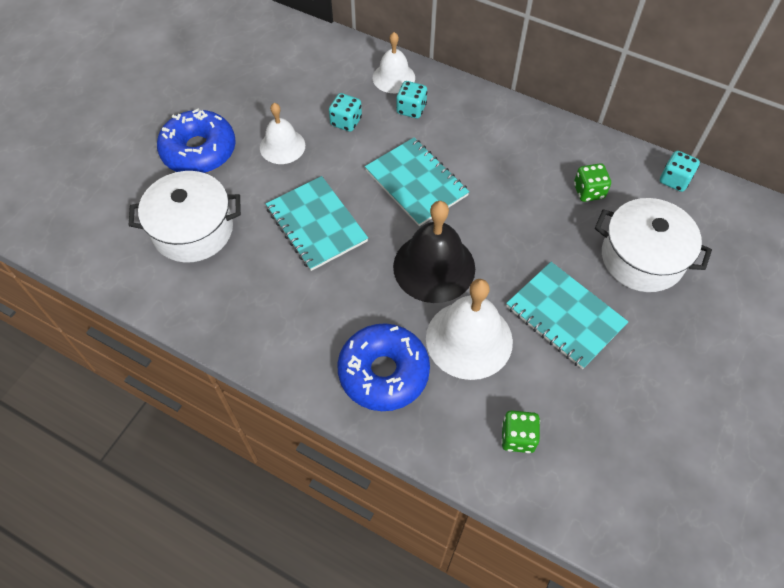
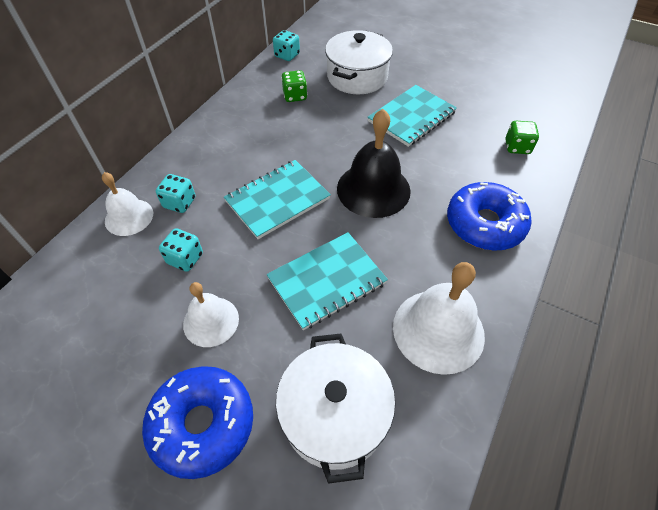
camera: 90 degrees left, 5 degrees down
(469, 339) = (441, 169): white bell -> white bell (438, 330)

